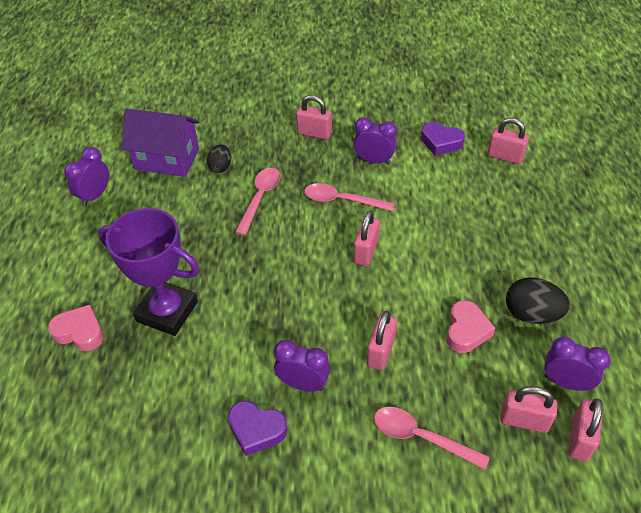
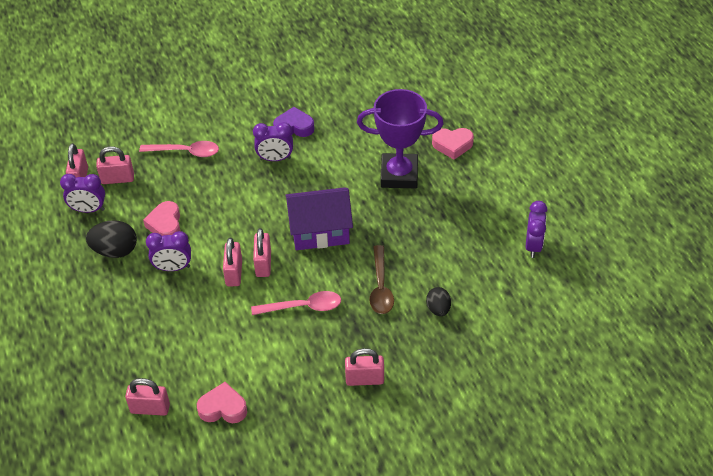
camera: 160 degrees right, 0 degrees up
(167, 159) = (497, 302): purple house -> purple house (320, 231)
(260, 198) = (380, 287): pink spoon -> brown spoon
(373, 161) = (288, 362): purple clock -> purple clock (173, 268)
(381, 352) = (227, 193): pink padlock -> pink padlock (234, 273)
(441, 142) = (223, 408): purple heart -> pink heart

